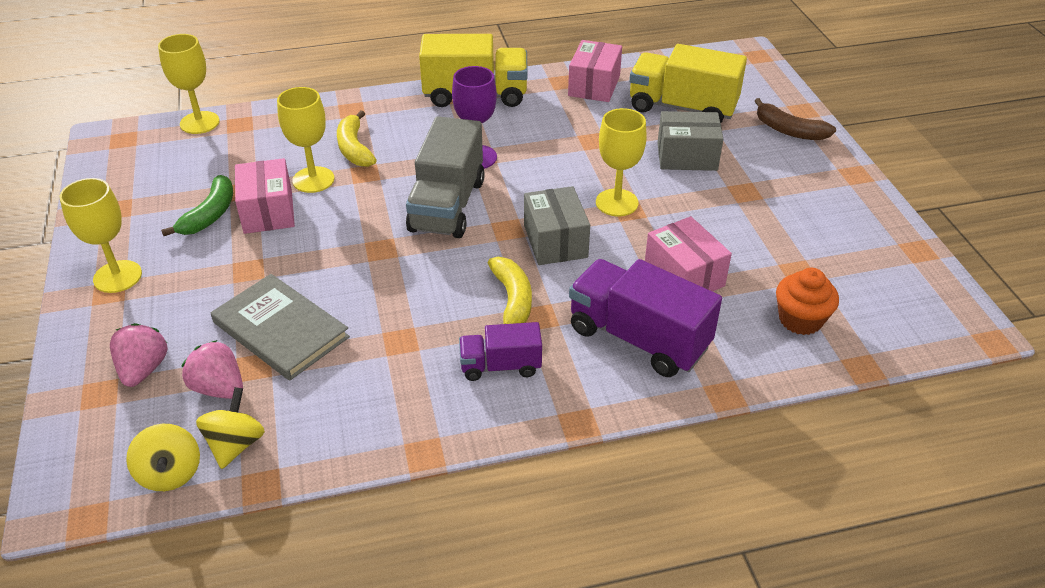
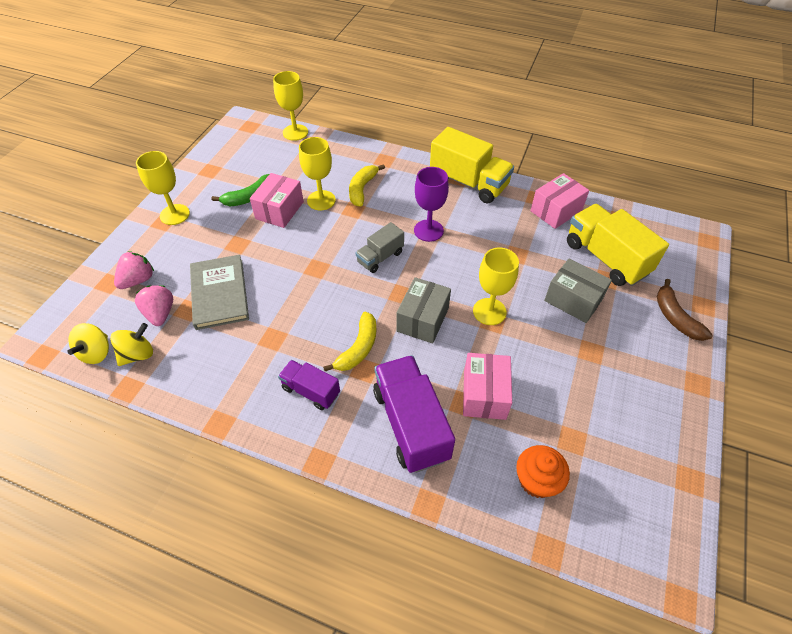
camera: 35 degrees right, 10 degrees up
(447, 205) = (380, 257): grey truck -> grey truck, size x0.56

